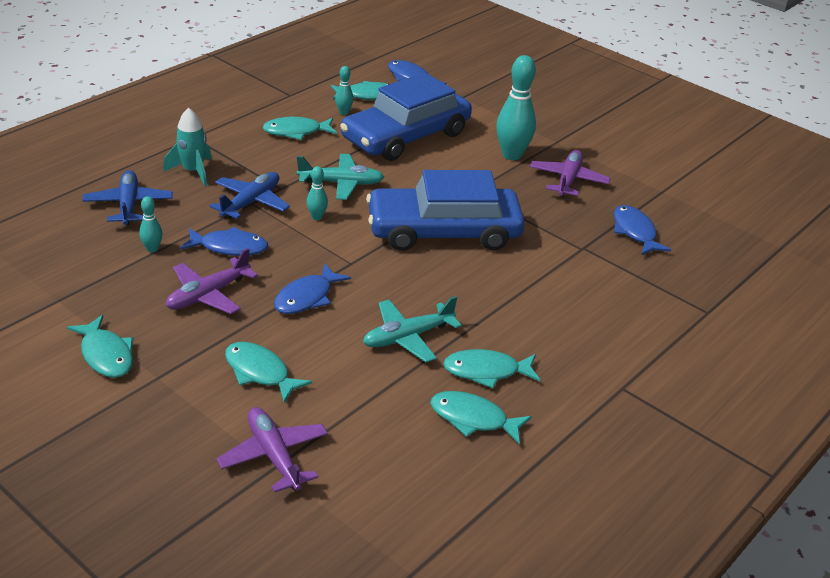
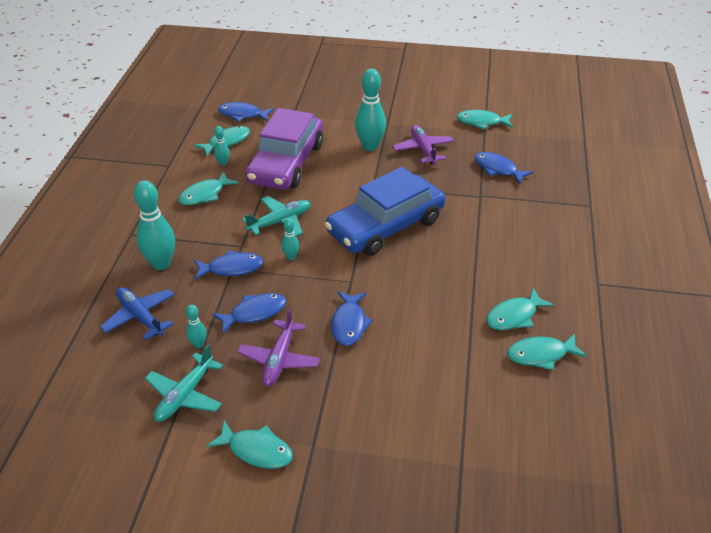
camera: 30 degrees left, 5 degrees up
(193, 171) = (161, 264): turquoise rocket -> turquoise bowling pin
(251, 202) = (232, 268): blue plane -> blue fish
(260, 372) = (378, 400): turquoise fish -> turquoise fish (482, 122)
(274, 455) = (452, 457): purple plane -> none
(406, 136) = (286, 163): blue car -> purple car
(407, 337) = (443, 318): turquoise plane -> turquoise plane (185, 395)

